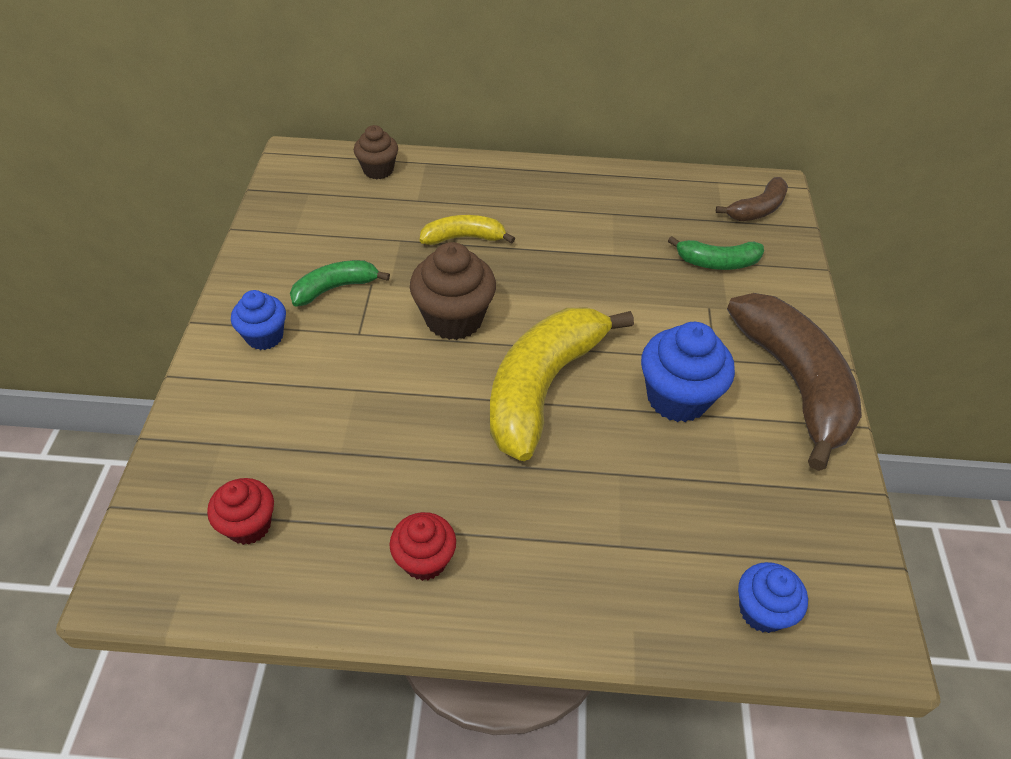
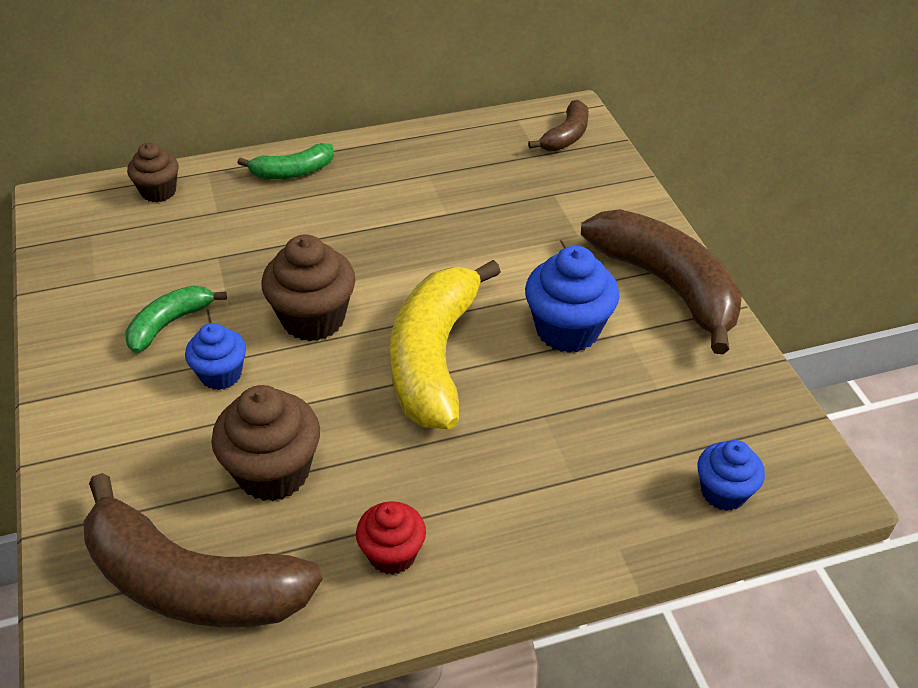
camera: 20 degrees left, 5 degrees down
(249, 525) = (191, 583): red cupcake -> brown banana
(264, 336) = (114, 394): blue cupcake -> blue cupcake (221, 375)
(359, 448) = (273, 472): none -> brown cupcake
(464, 238) = (286, 237): yellow banana -> none
(717, 262) = (550, 195): green banana -> green banana (292, 172)

